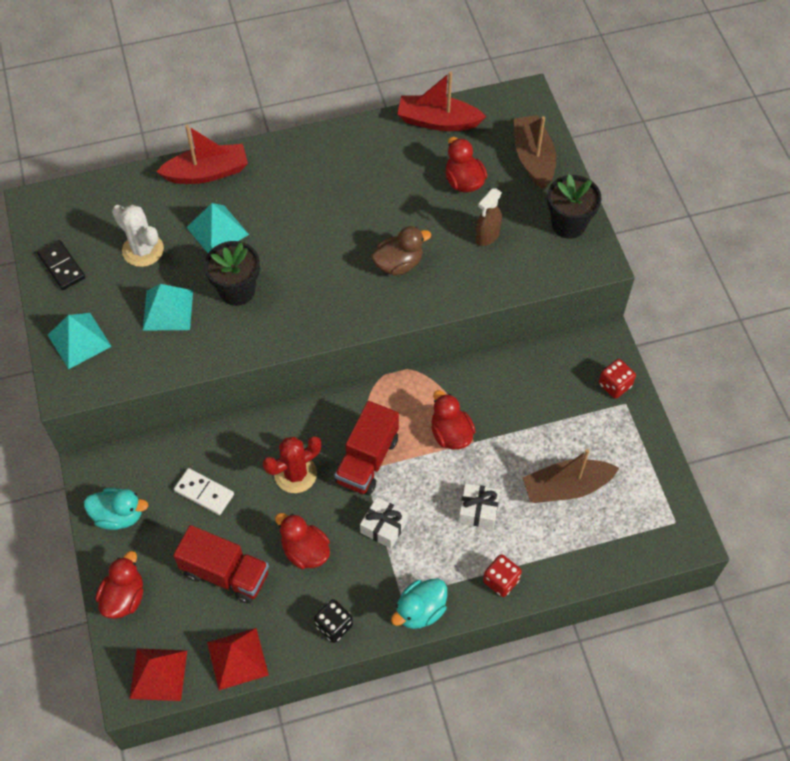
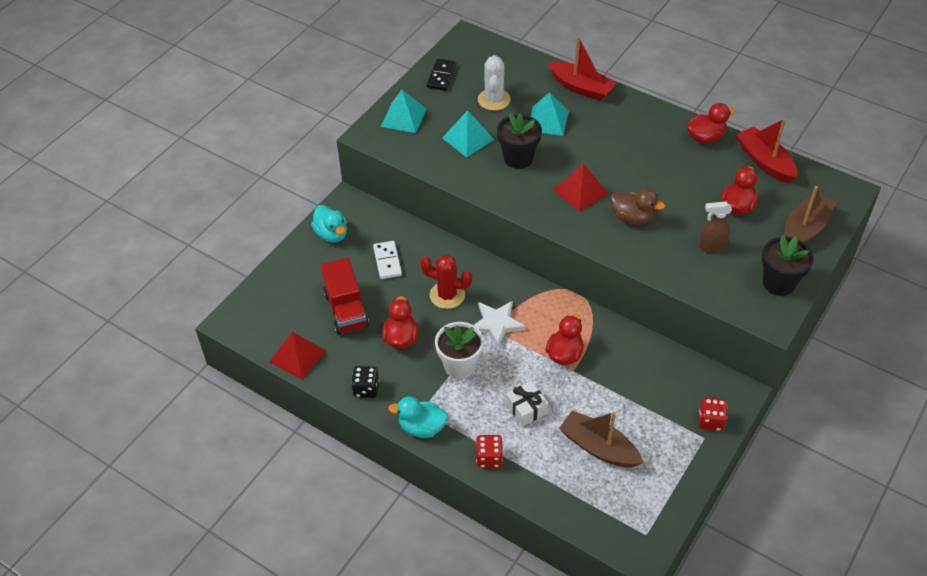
camera: 50 degrees right, 10 degrees down
(124, 597) = (284, 275): red duck -> red duck (705, 137)
(158, 674) = (252, 326): red pyramid -> red pyramid (580, 191)
(367, 460) = (496, 324): red truck -> white star
(384, 527) = (460, 366): white gift -> white flower pot

